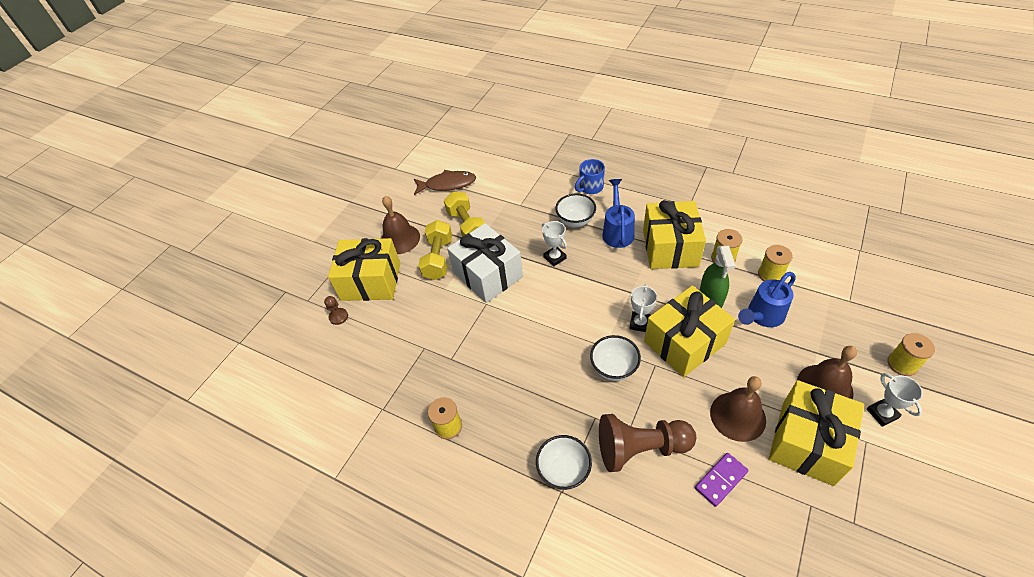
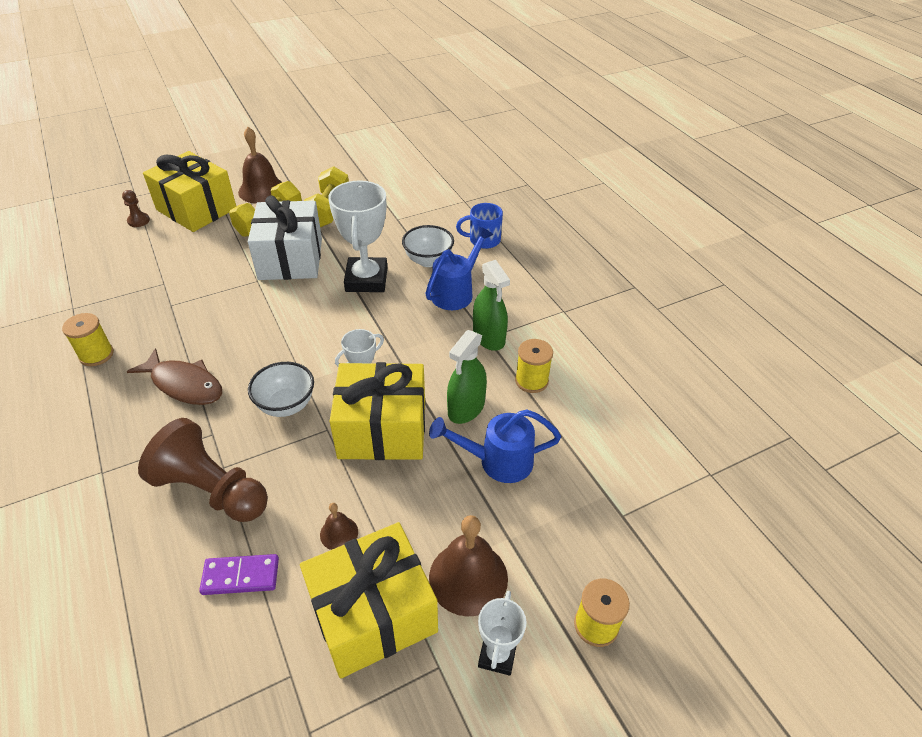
camera: 30 degrees right, 5 degrees down
(447, 184) = (358, 169): brown fish -> brown fish (184, 384)
(555, 258) = (366, 279): white trophy -> white trophy, size x1.86
(564, 471) = (126, 457): white bowl -> none
(670, 248) = (489, 337): yellow gift -> green spray bottle
(737, 416) = (339, 533): brown bell -> brown bell, size x0.50
(770, 274) = (563, 428): yellow spool -> none

